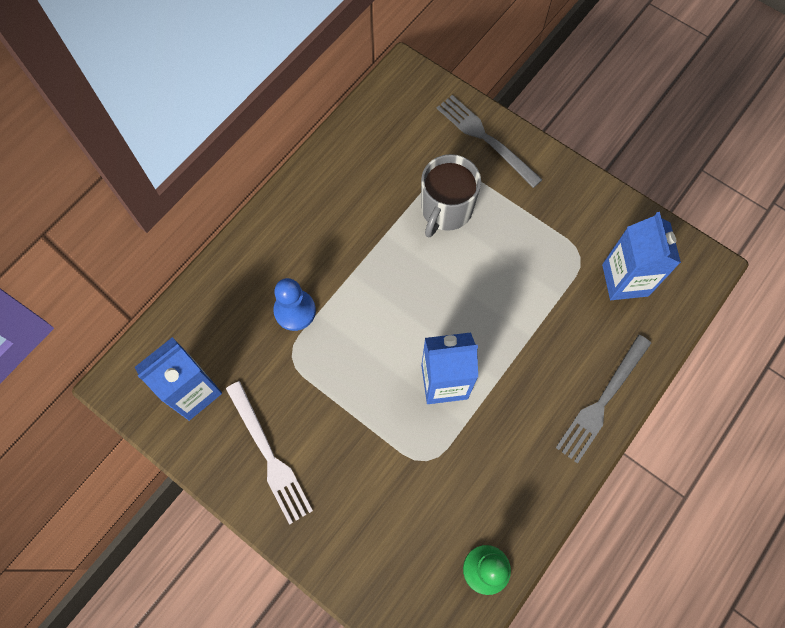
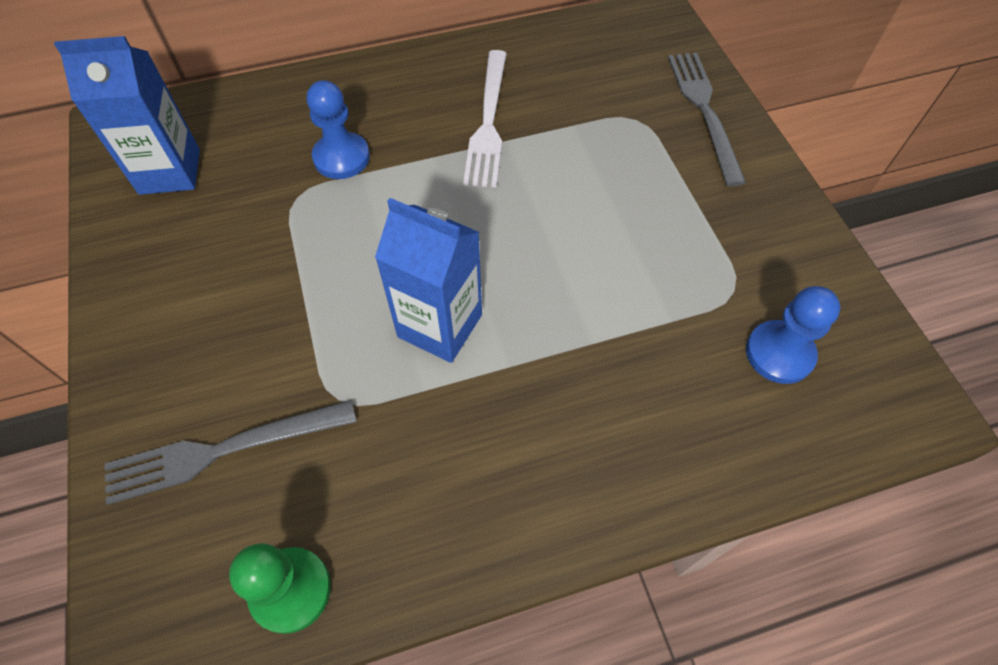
camera: 35 degrees right, 10 degrees down
(269, 455) = (178, 277): white fork -> white fork (488, 122)
(446, 210) = (597, 154): grey mug -> none
(602, 400) = (632, 482): grey fork -> grey fork (223, 450)
(625, 280) = (779, 353): blue carton -> blue pawn

